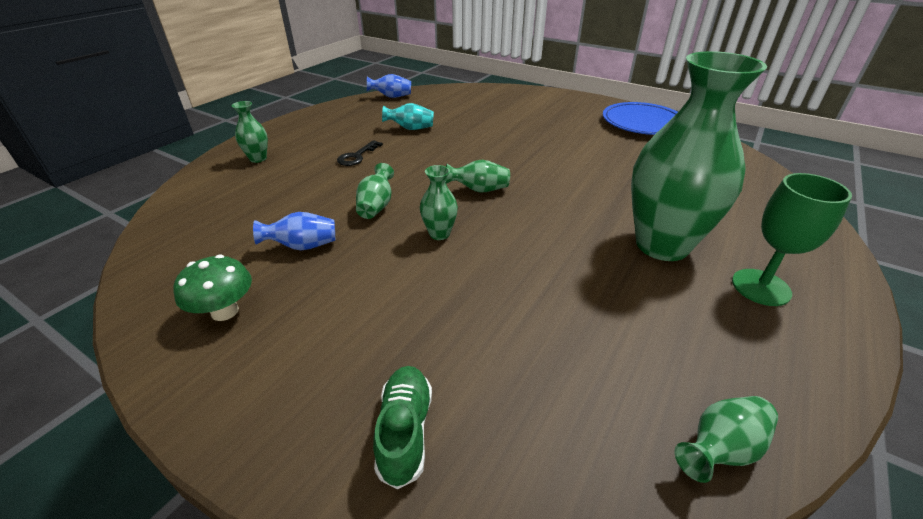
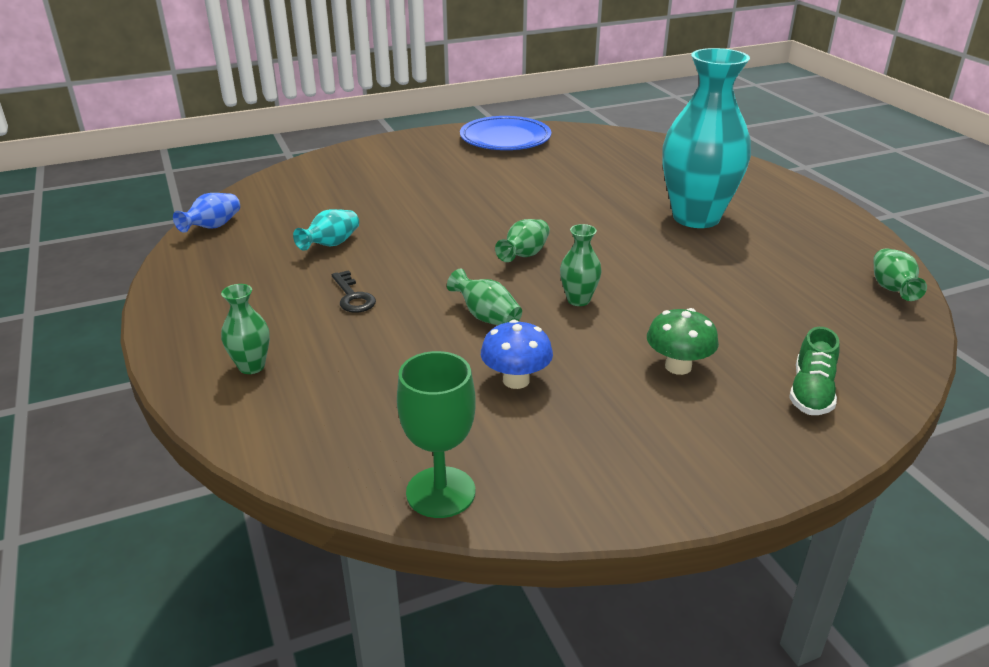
camera: 55 degrees left, 5 degrees down
(225, 311) = (588, 452): green mushroom -> green mushroom (678, 366)
(303, 246) = (516, 380): blue vase -> blue mushroom
(405, 431) = (811, 392): green shoe -> green shoe turned 105 degrees counterclockwise
(662, 245) = (696, 217): green vase -> turquoise vase
(761, 287) = (772, 210): green goblet -> green goblet (440, 492)

